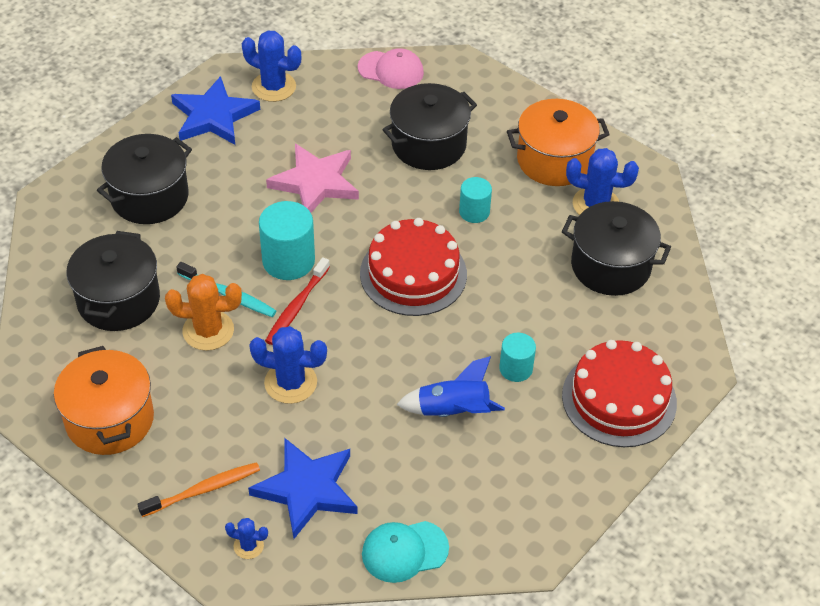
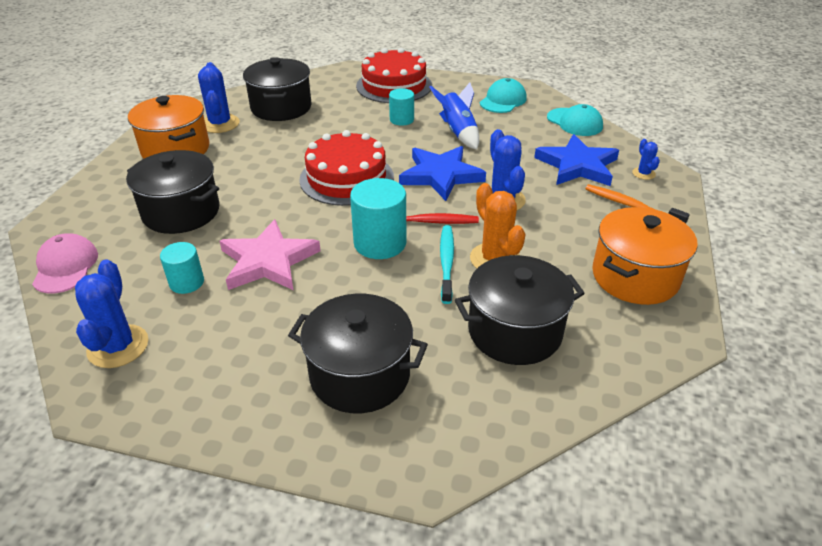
camera: 115 degrees left, 10 degrees down
(214, 116) = (192, 378): blue star -> blue star (441, 175)
(474, 212) = (258, 169): turquoise cylinder -> turquoise cylinder (187, 282)
(509, 502) = (503, 100): none -> turquoise cap

